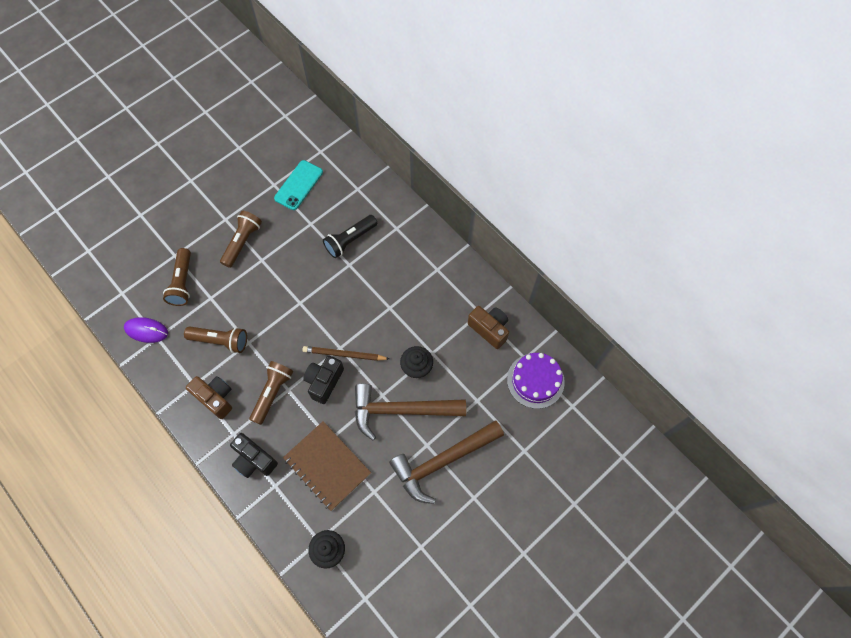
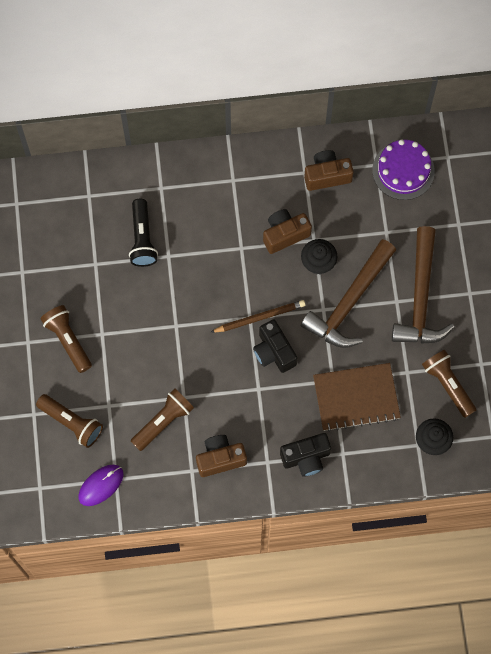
camera: 55 degrees left, 5 degrees up
(272, 393) = (252, 404): brown flashlight -> brown flashlight (448, 385)
(298, 185) = (41, 248): turquoise phone -> none
(344, 354) = (259, 317): brown pencil -> brown pencil turned 150 degrees counterclockwise
(421, 330) = (285, 234): none -> brown camera

